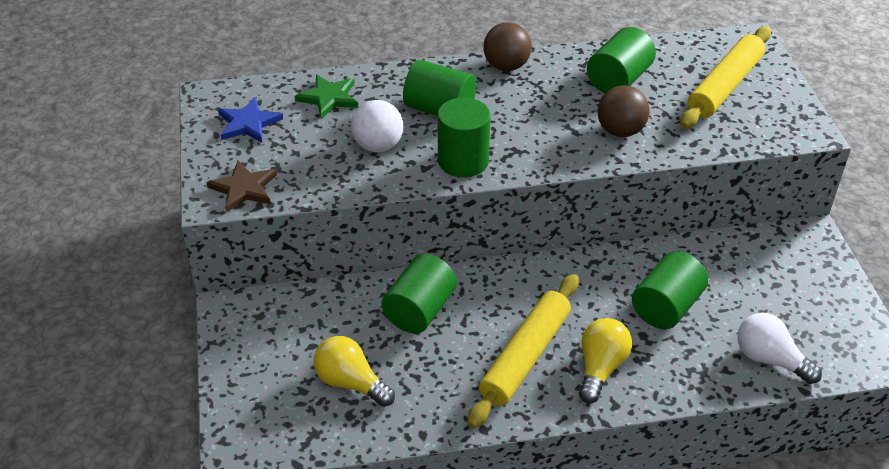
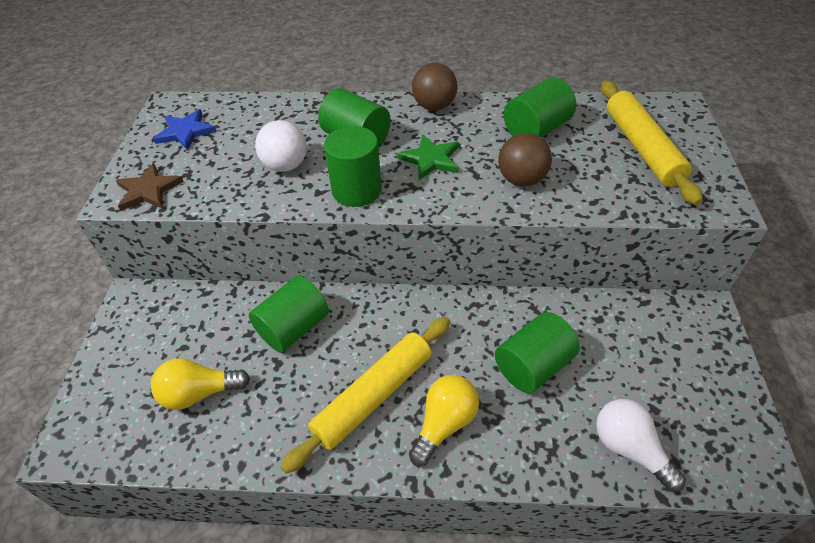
camera: 15 degrees right, 5 degrees up
(329, 98) = (265, 117): green star -> green star (431, 159)
(351, 383) = (199, 393): yellow light bulb -> yellow light bulb turned 60 degrees counterclockwise
(725, 86) = (642, 148): yellow rolling pin -> yellow rolling pin turned 60 degrees counterclockwise

